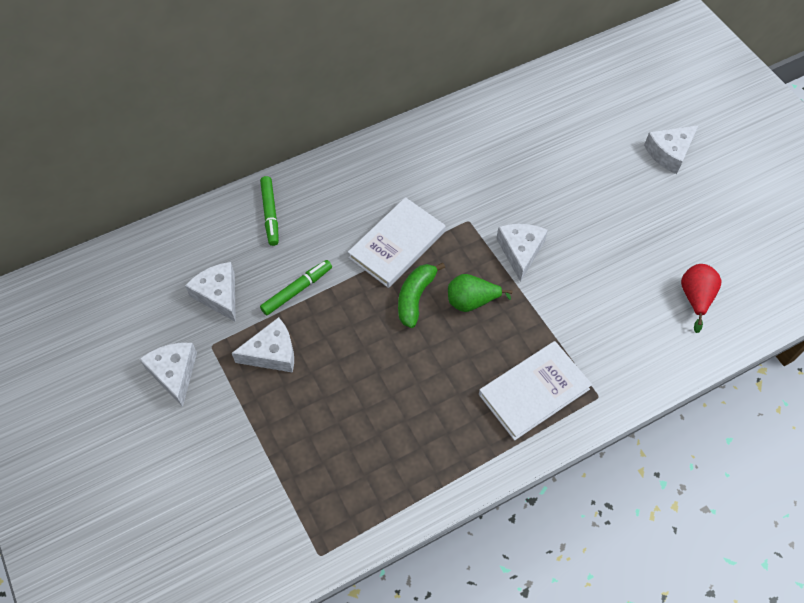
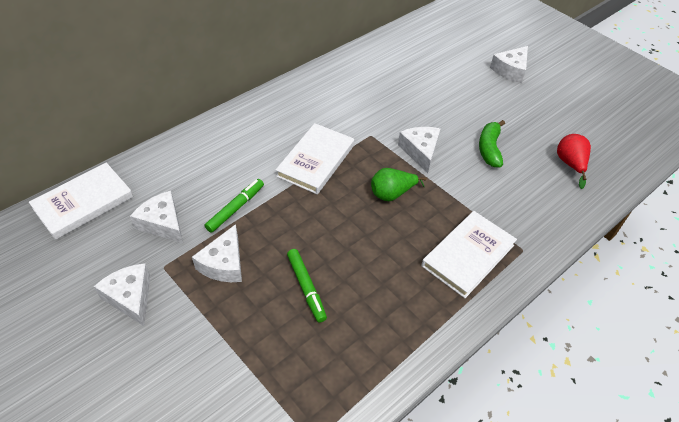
camera: 15 degrees left, 10 degrees down
(142, 256) = (83, 203): none -> white book
(270, 214) = (198, 153): green marker -> green marker (306, 287)
(272, 353) = (224, 264): white cheese -> white cheese turned 135 degrees clockwise
(415, 297) = (343, 198): green banana -> green banana (489, 149)

